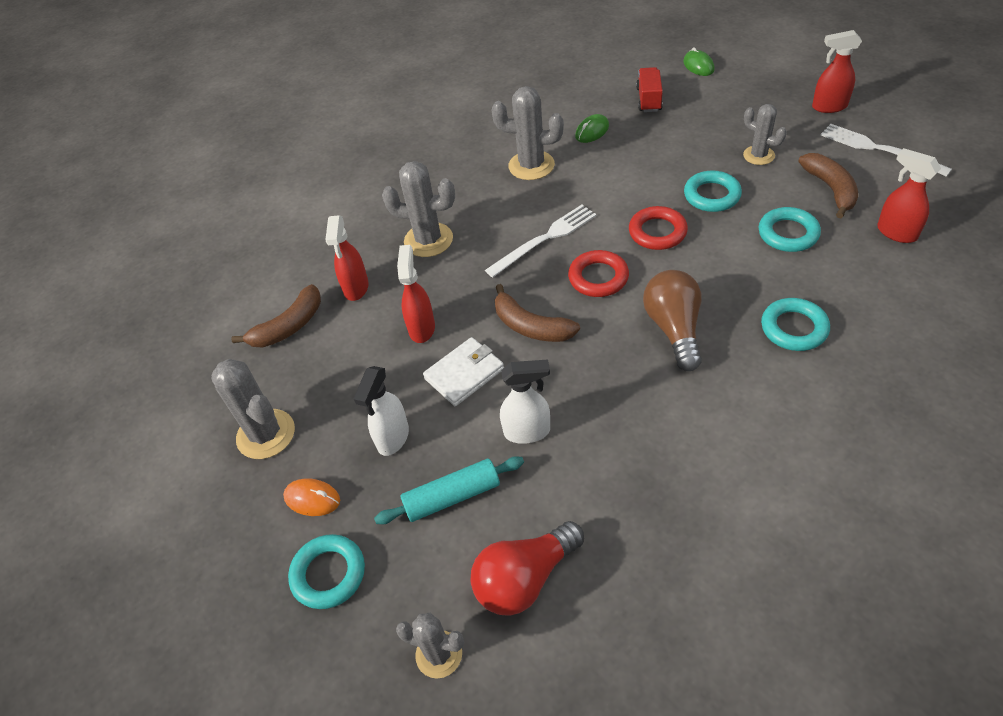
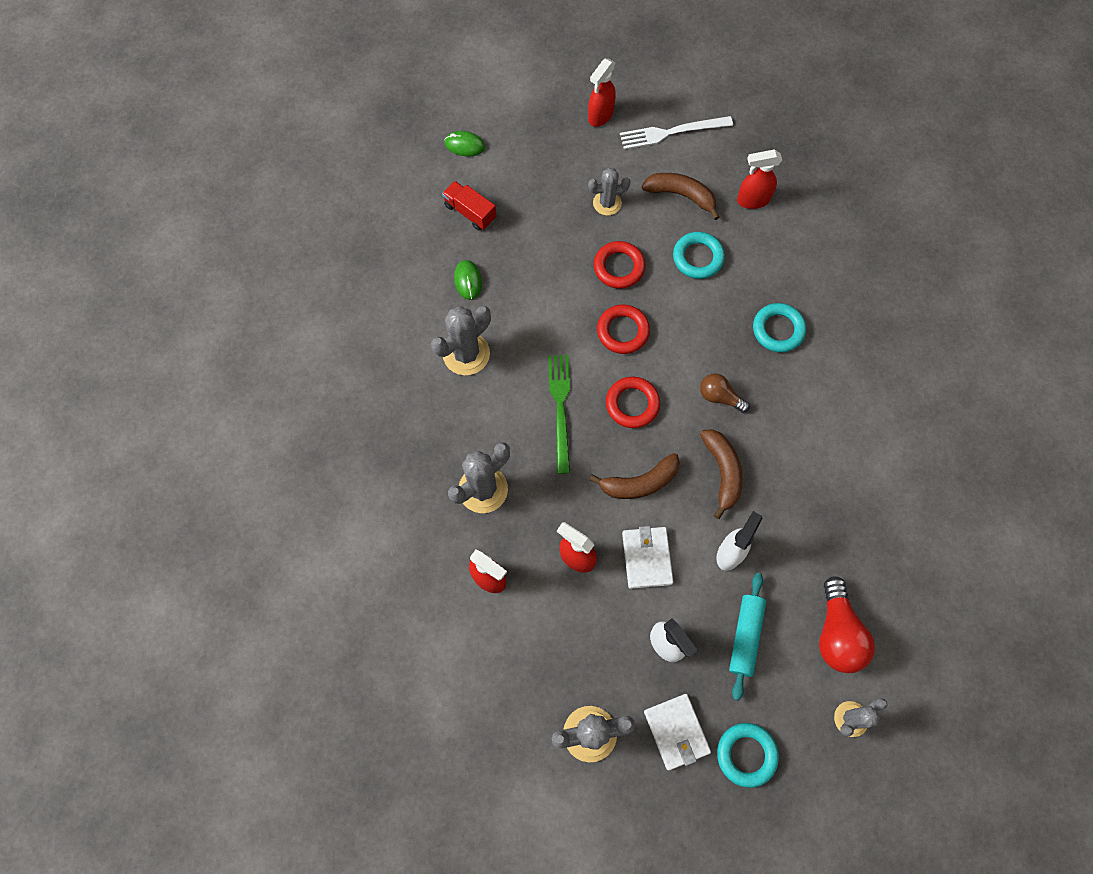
camera: 60 degrees left, 20 degrees up
(289, 326) = (487, 655): brown banana -> brown banana (722, 472)
(312, 499) = (676, 731): orange mouse -> white wallet
(544, 239) = (560, 408): white fork -> green fork
(674, 329) = (719, 397): brown light bulb -> brown light bulb, size x0.61
(712, 195) = (619, 267): turquoise ring -> red ring

